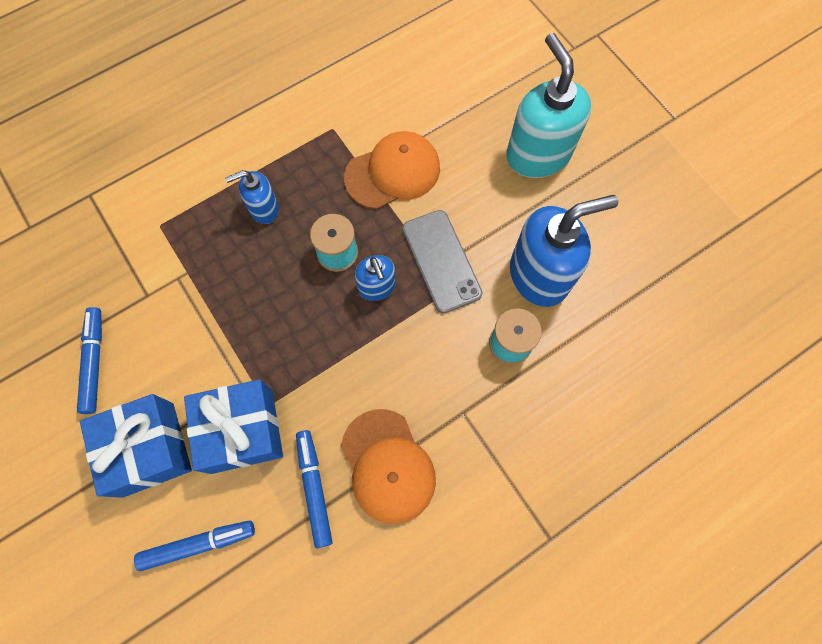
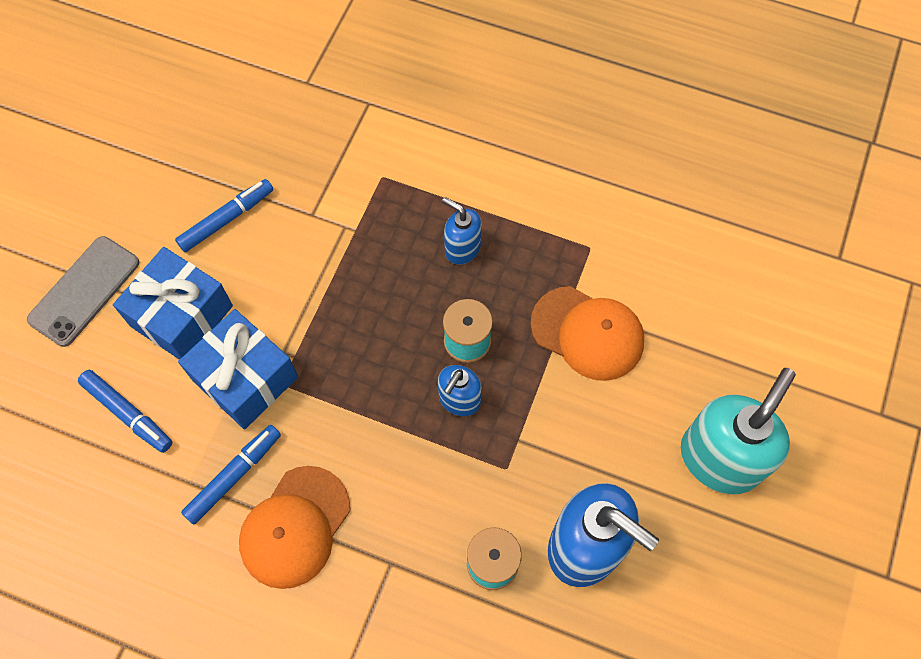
camera: 55 degrees right, 5 degrees down
(441, 261) = (529, 440): grey phone -> grey phone (84, 291)

